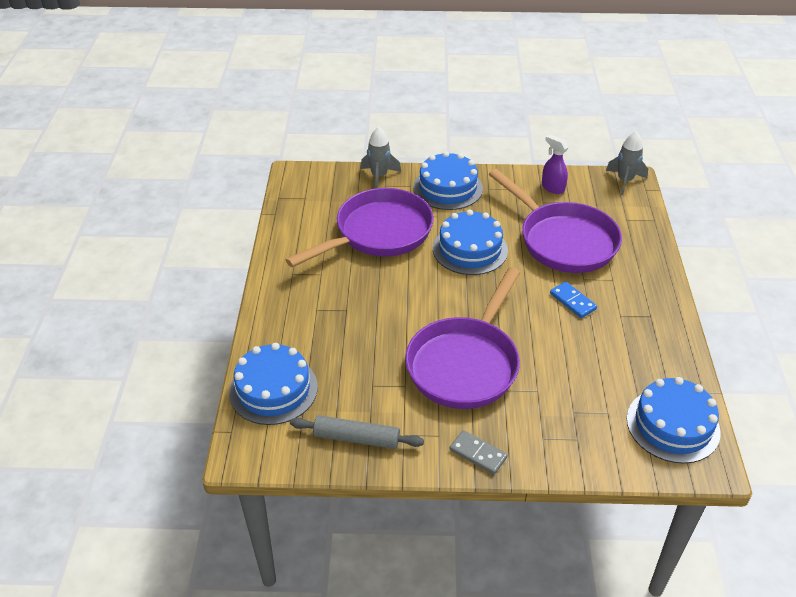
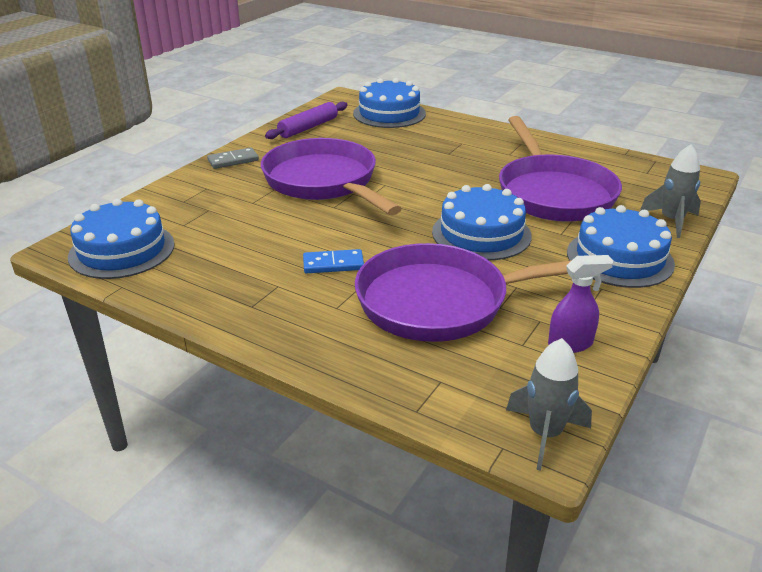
camera: 120 degrees right, 10 degrees down
(356, 438) = (308, 127): grey rolling pin -> purple rolling pin

